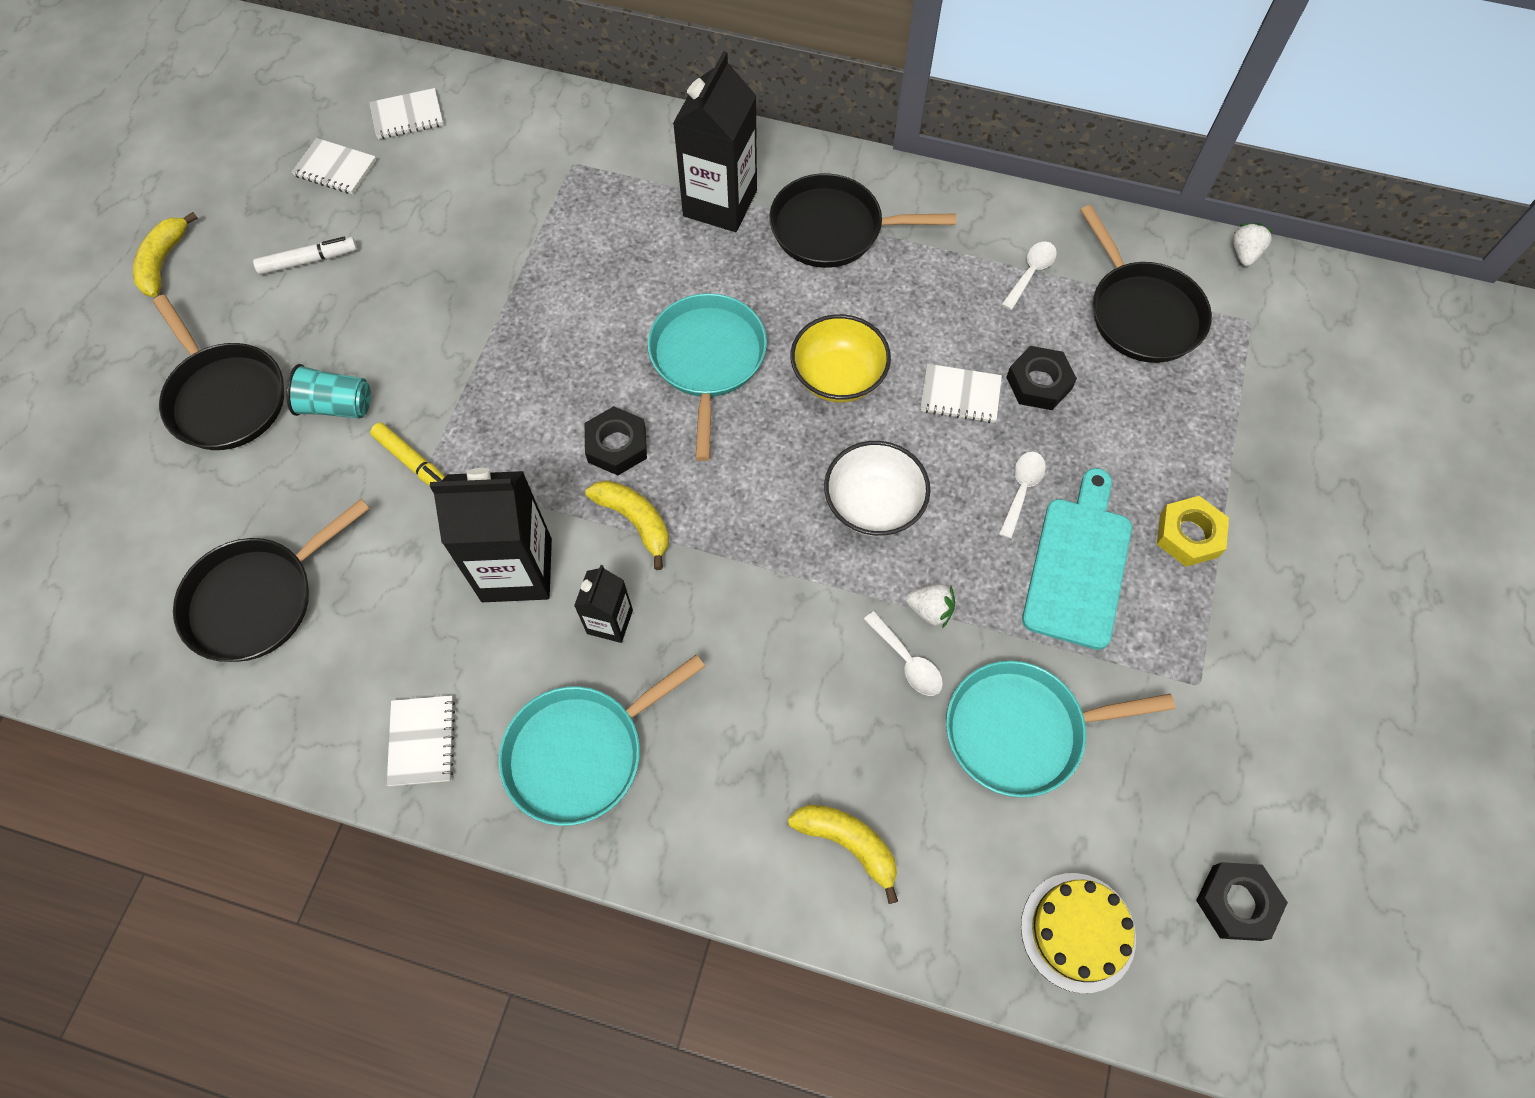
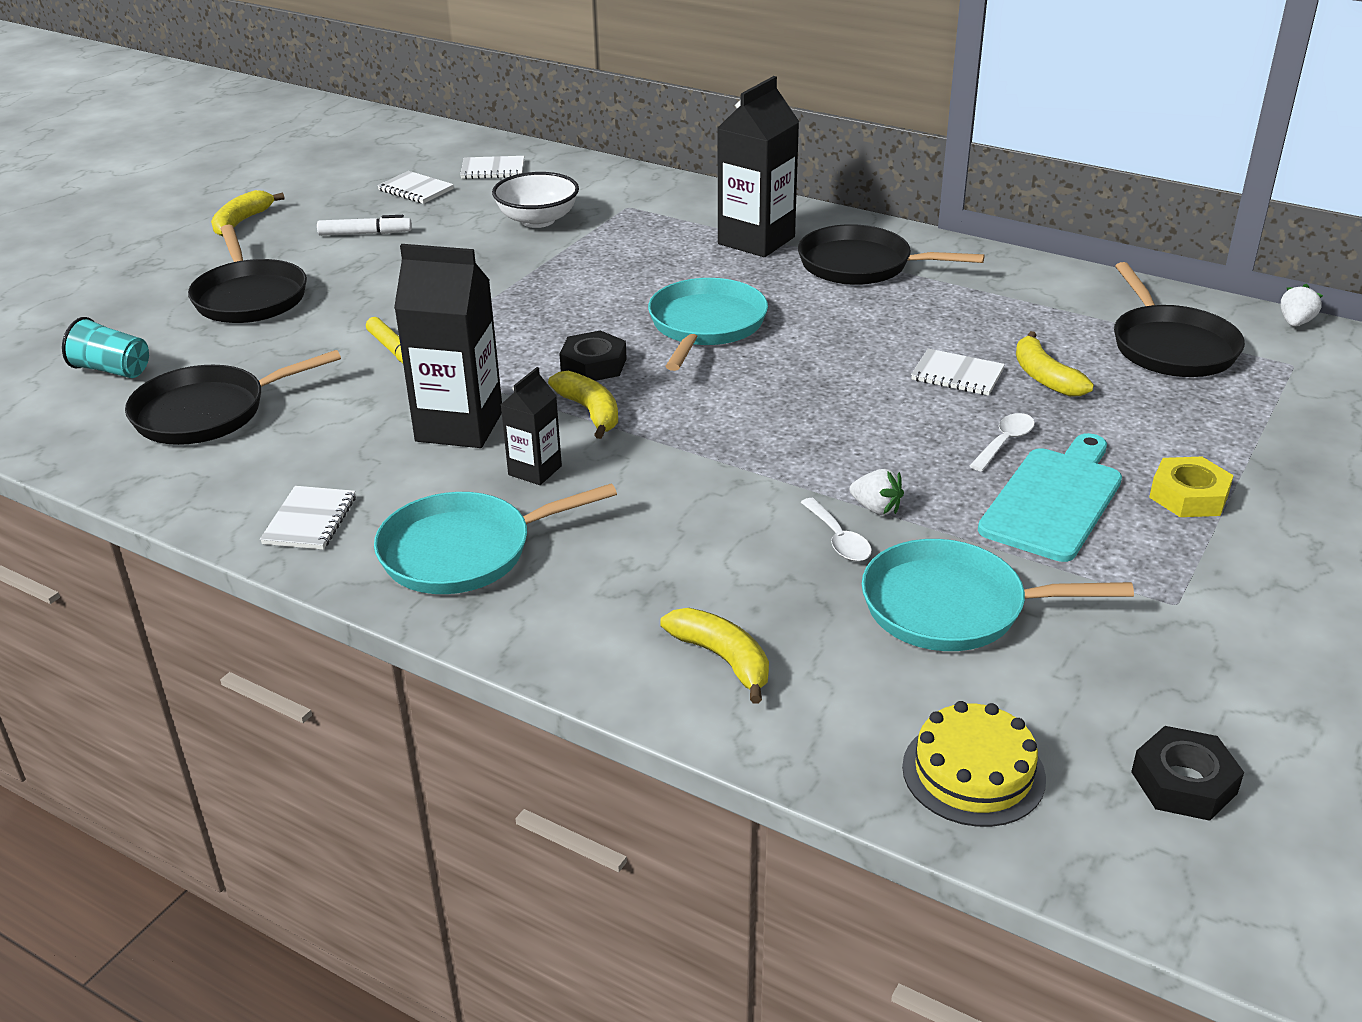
camera: 15 degrees right, 30 degrees down
(337, 406) = (344, 312): turquoise cup -> turquoise cup (112, 370)
(838, 377) = (833, 350): yellow bowl -> none
(873, 505) = (840, 432): white bowl -> white bowl (538, 220)
(1030, 273) = (1056, 310): white spoon -> none
(1038, 383) = (1044, 377): black nut -> yellow banana

